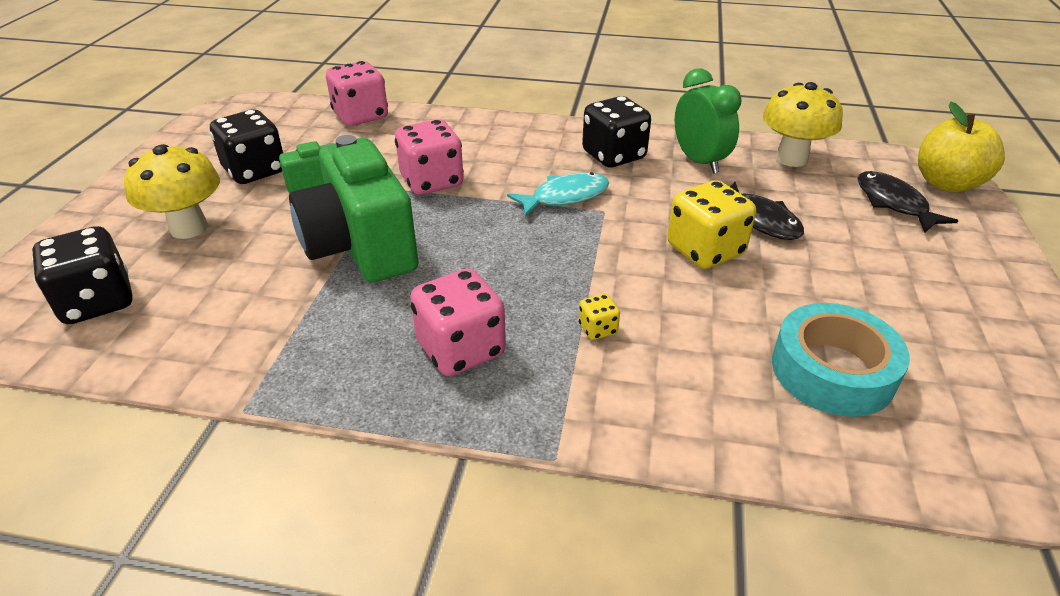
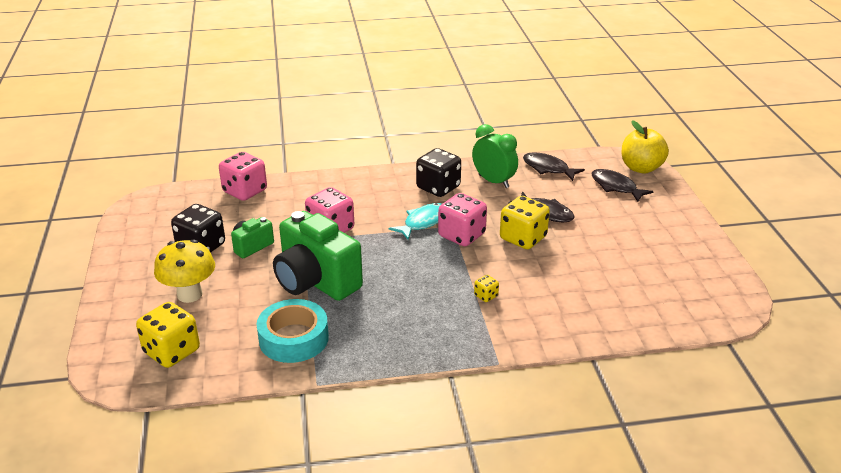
camera: 20 degrees left, 5 degrees down
(97, 302) = (172, 351): black dice -> yellow dice
(461, 349) = (417, 324): pink dice -> pink dice (461, 235)
(791, 159) = (548, 168): yellow mushroom -> black fish
(832, 371) = (615, 288): turquoise tape -> turquoise tape (293, 338)

